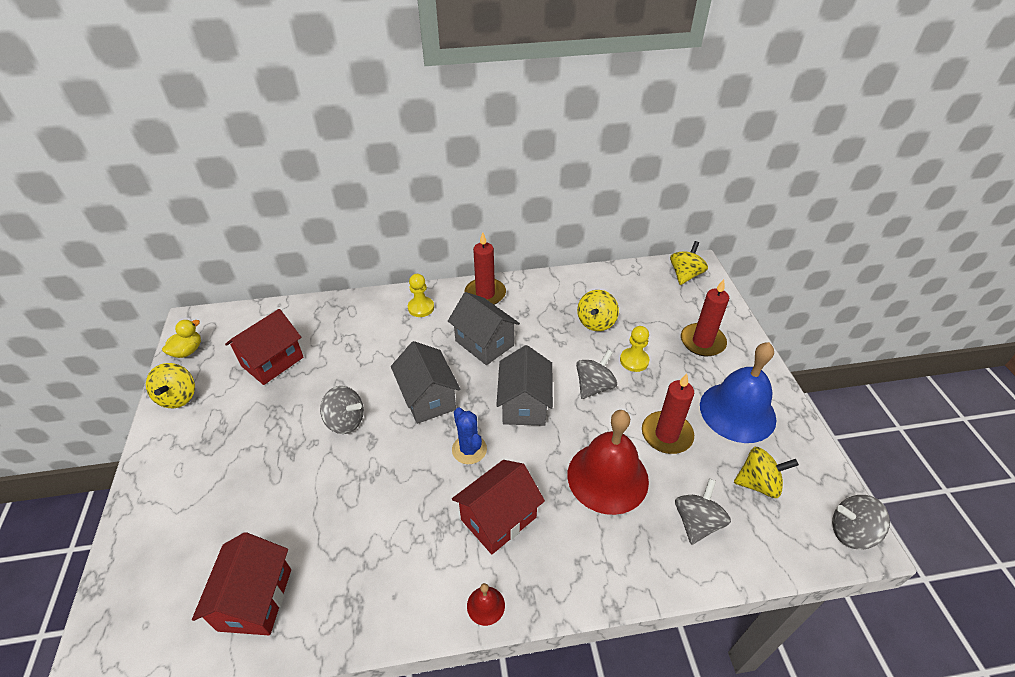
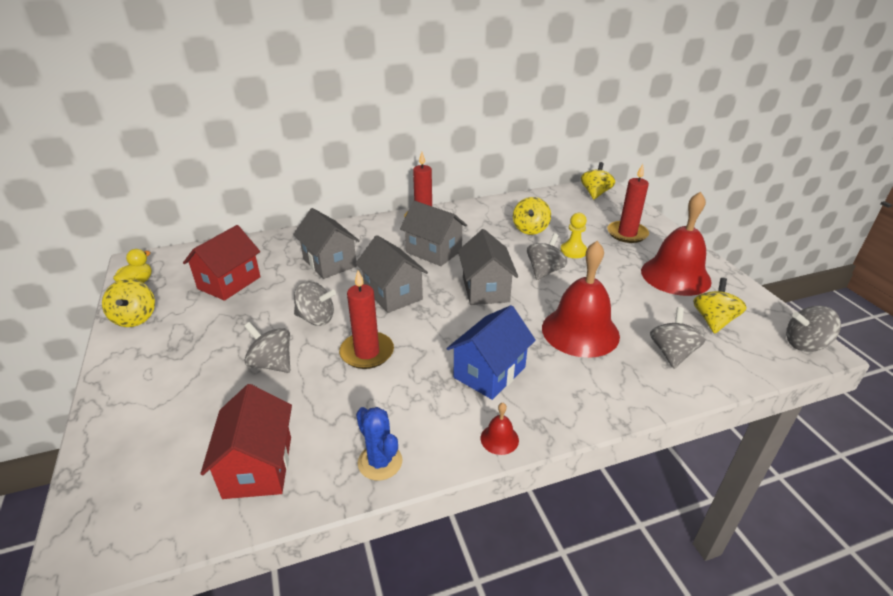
camera: 10 degrees left, 10 degrees down
(292, 474) = (272, 364): none -> grey spinning top
(374, 346) = (329, 263): none -> grey house
(421, 308) = (366, 233): yellow pawn -> none
(469, 449) = (444, 326): blue cactus -> blue cactus (380, 462)
(498, 518) = (489, 372): red house -> blue house
(666, 434) = (621, 297): red candle -> red candle (367, 352)
(737, 412) = (675, 276): blue bell -> red bell
(758, 483) = (713, 321): yellow spinning top -> yellow spinning top turned 60 degrees counterclockwise

